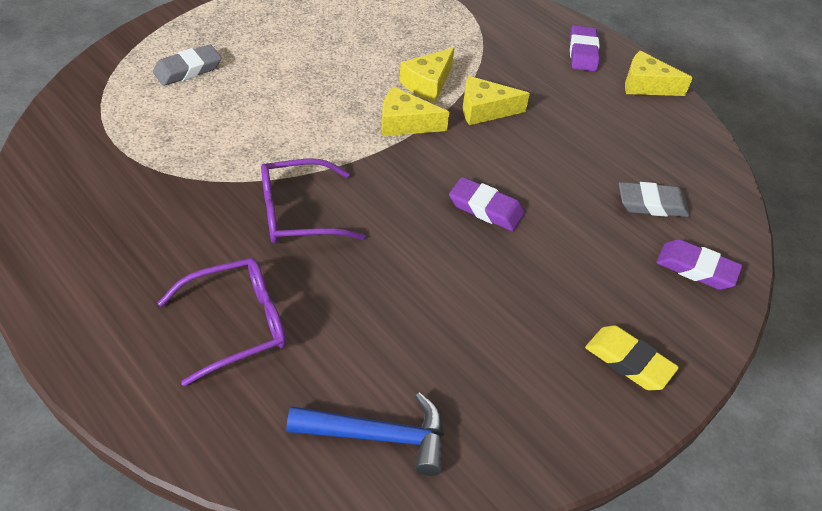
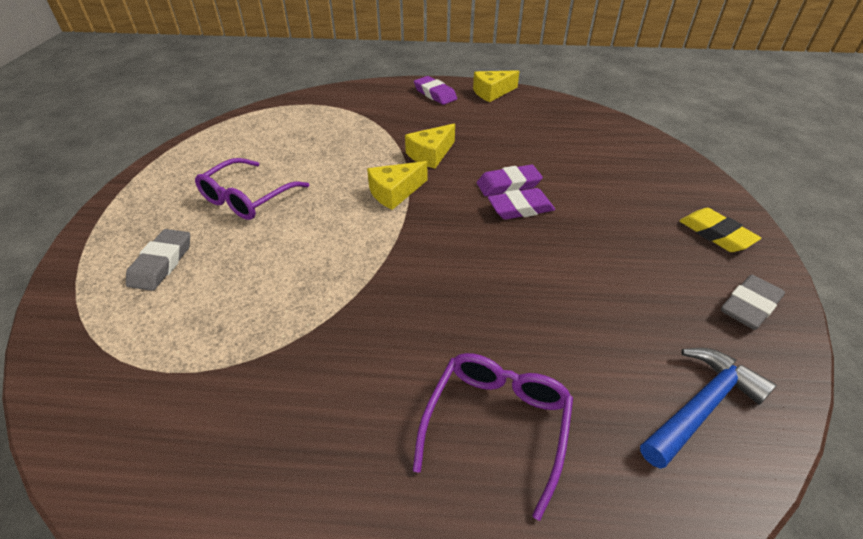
camera: 40 degrees left, 5 degrees down
(299, 213) = (414, 301): purple glasses -> purple glasses (248, 198)
(428, 83) = (372, 160): yellow cheese -> none
(628, 361) = (716, 234): yellow eraser -> yellow eraser turned 60 degrees clockwise
(651, 204) = (590, 147): grey eraser -> grey eraser (749, 306)
(696, 268) = (659, 164): purple eraser -> purple eraser (508, 185)

